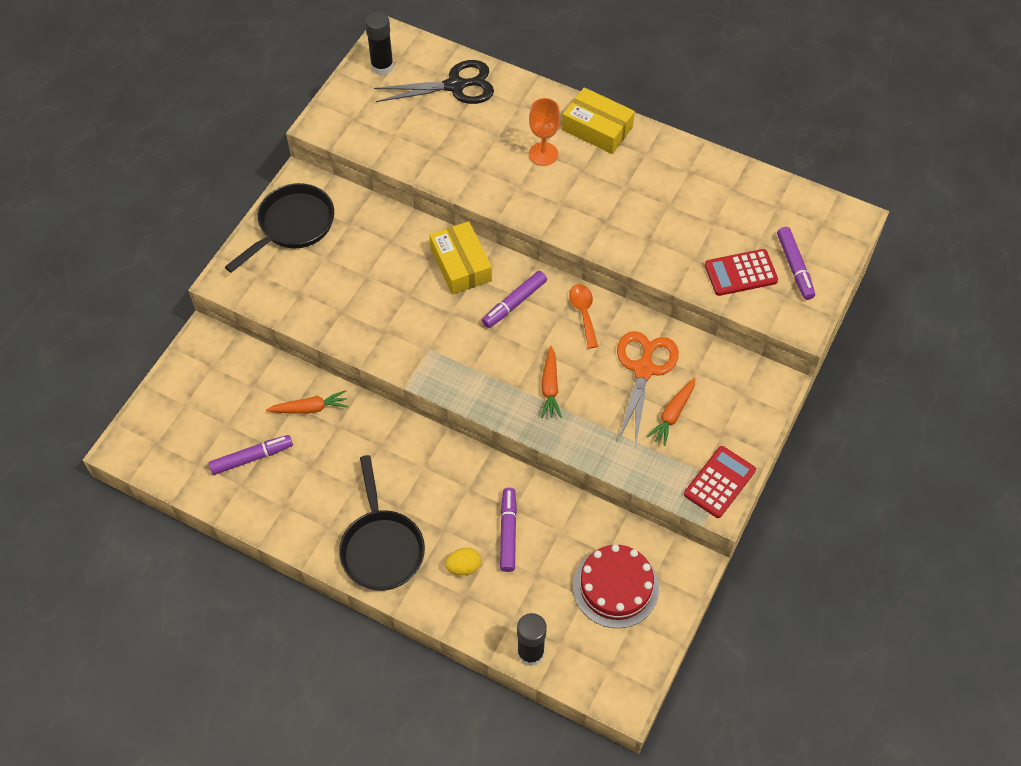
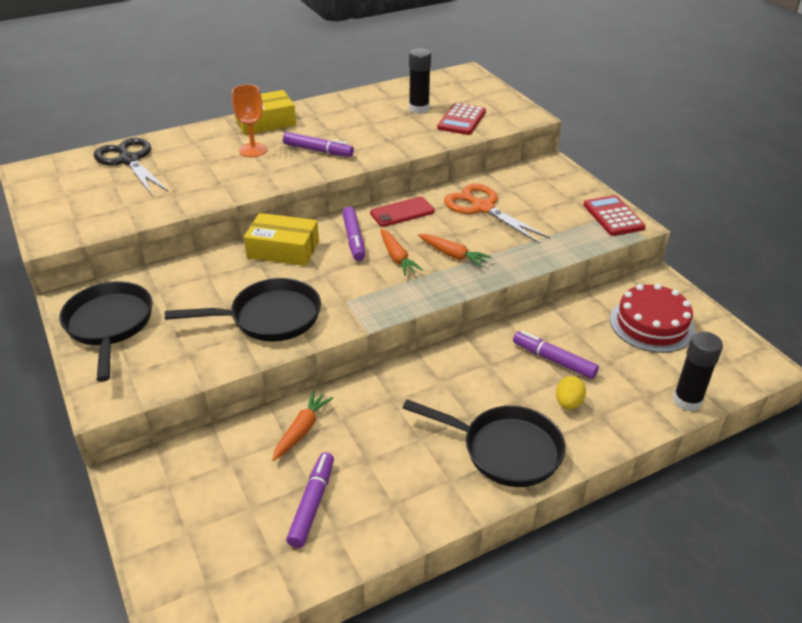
camera: 55 degrees left, 20 degrees down
(373, 314) = (269, 317): none -> black pan
(382, 66) = (50, 184): black glue stick -> black glue stick (419, 109)
(455, 86) = (129, 160): black scissors -> black scissors turned 60 degrees counterclockwise
(583, 313) = (402, 212): orange spoon -> red phone
(672, 415) = (535, 212): orange carrot -> orange carrot (397, 258)
(794, 267) = (480, 102): purple marker -> purple marker (318, 150)

